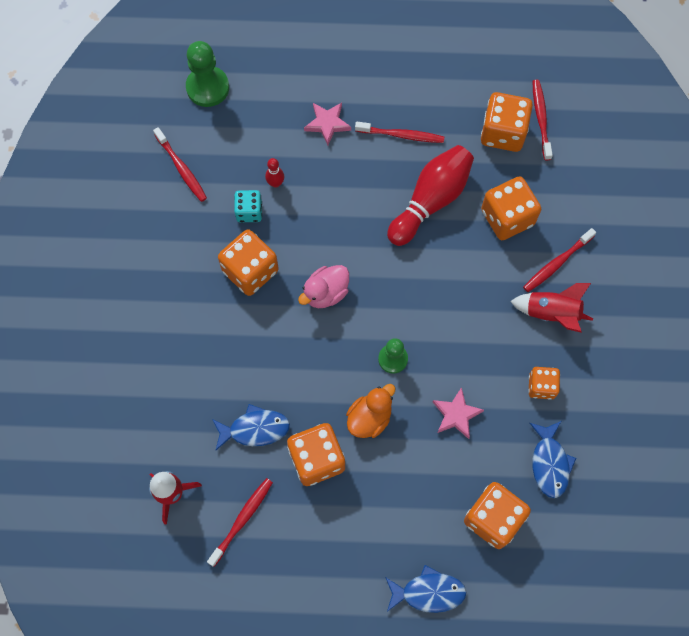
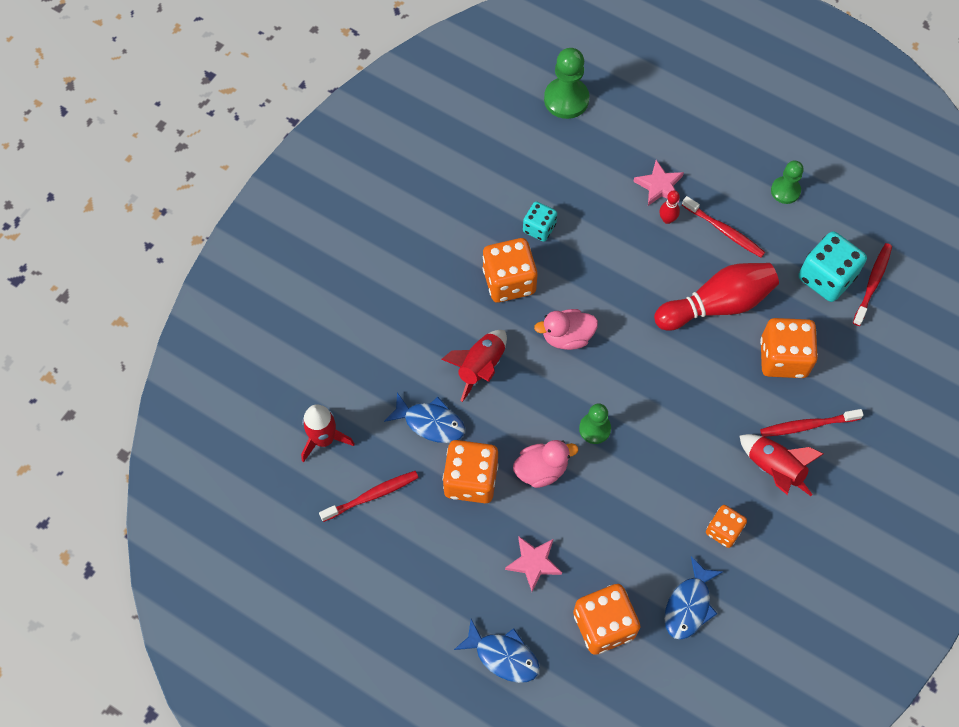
camera: 30 degrees right, 5 degrees down
(181, 168) = (500, 159): red toothbrush -> none
(269, 358) = (480, 367): none -> red rocket
(275, 183) = (578, 215): red bowling pin -> red bowling pin (667, 219)
(369, 418) = (541, 470): orange duck -> pink duck
(430, 76) = (785, 191): none -> green pawn
(456, 414) = (625, 511): pink star -> pink star (534, 563)
(503, 133) = (826, 277): orange dice -> turquoise dice

